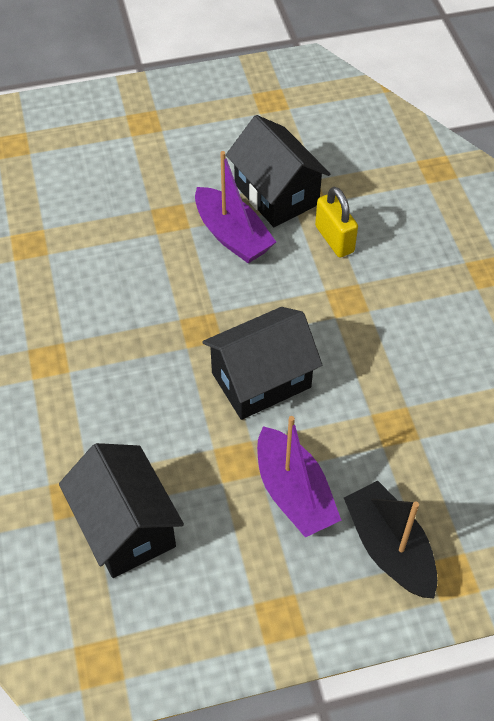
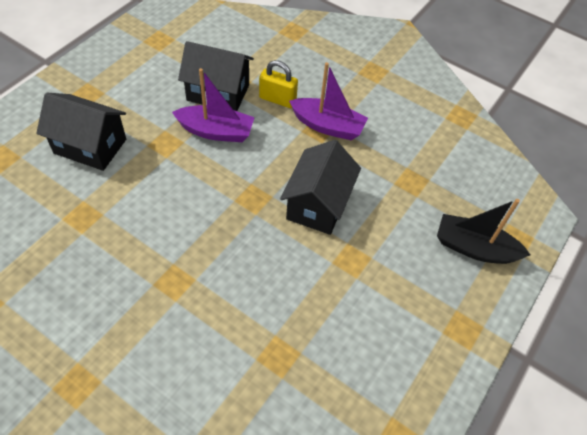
camera: 45 degrees left, 0 degrees up
(126, 526) = (329, 347): black house -> black house (90, 146)
(294, 493) = (399, 255): purple boat -> purple boat (327, 126)

